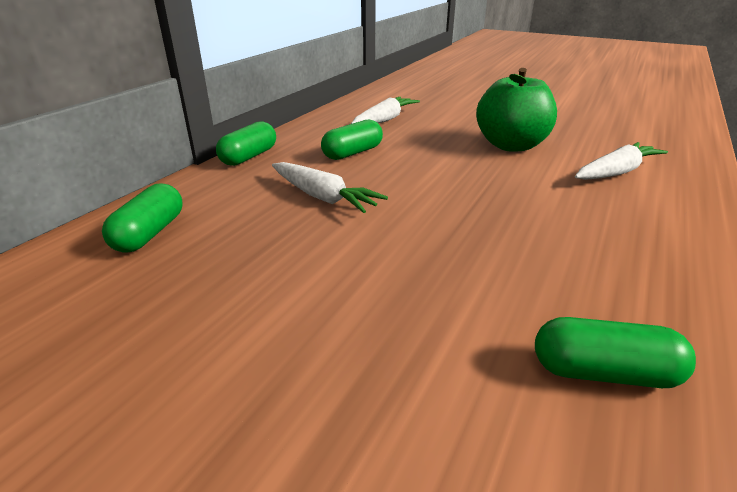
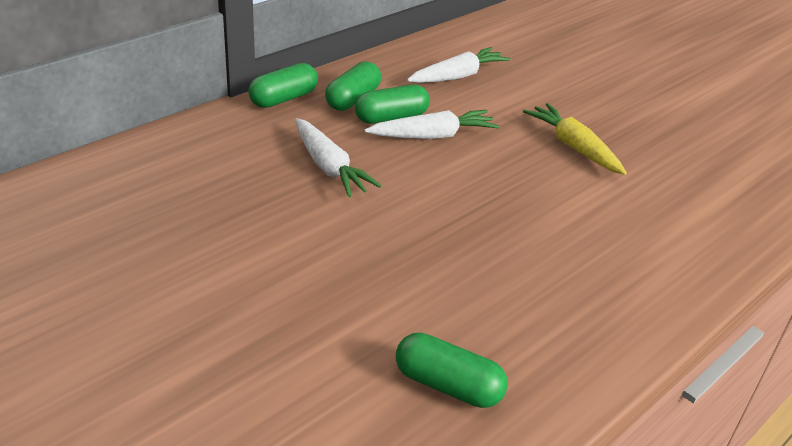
camera: 15 degrees right, 5 degrees up
(149, 233) = (161, 169): green capsule -> green capsule (353, 99)
(511, 145) = (573, 147): green apple -> yellow carrot
(616, 172) = (659, 211): white carrot -> white carrot (433, 136)

